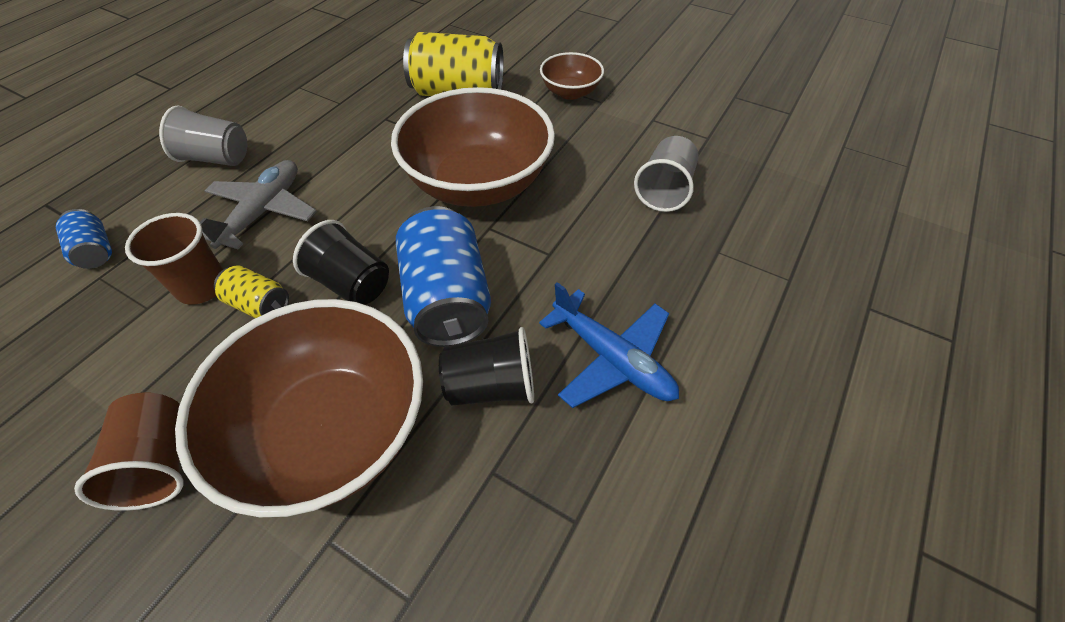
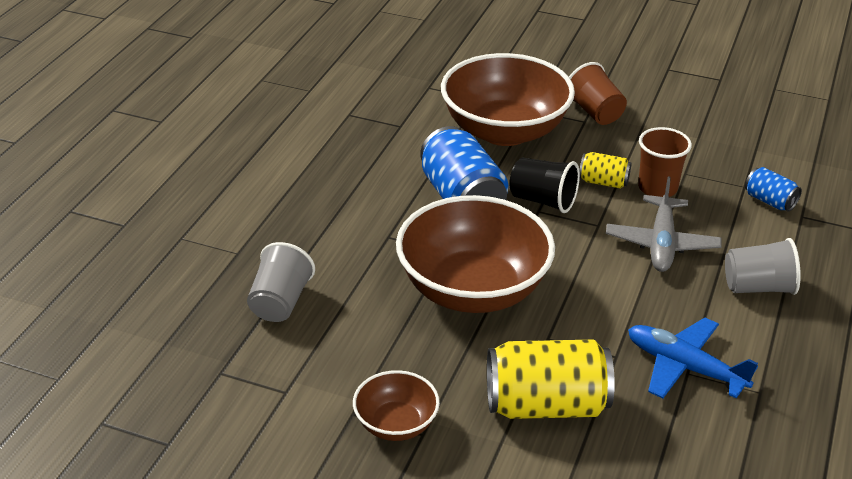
camera: 170 degrees right, 15 degrees down
(491, 386) = (412, 158): black cup -> none
(612, 359) = (330, 177): blue plane -> blue plane (684, 367)

